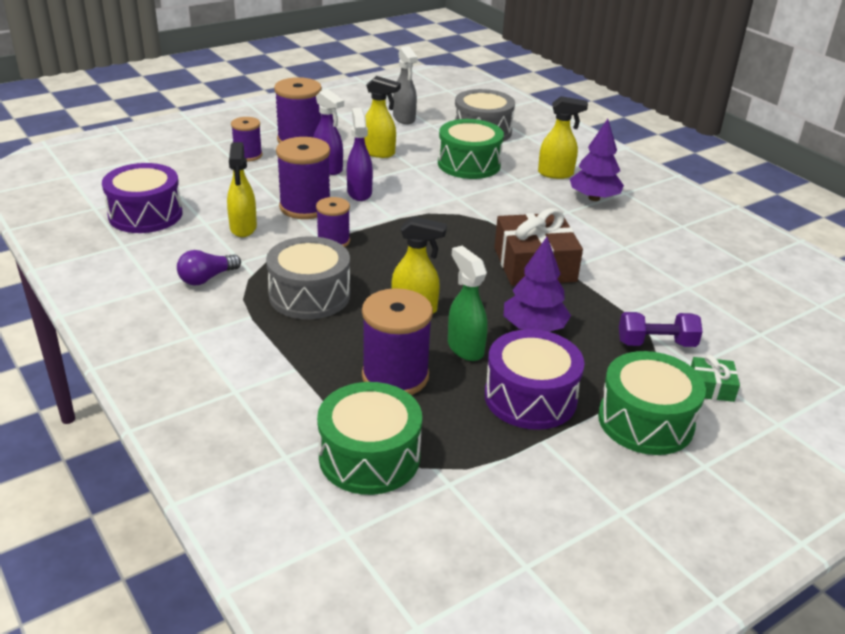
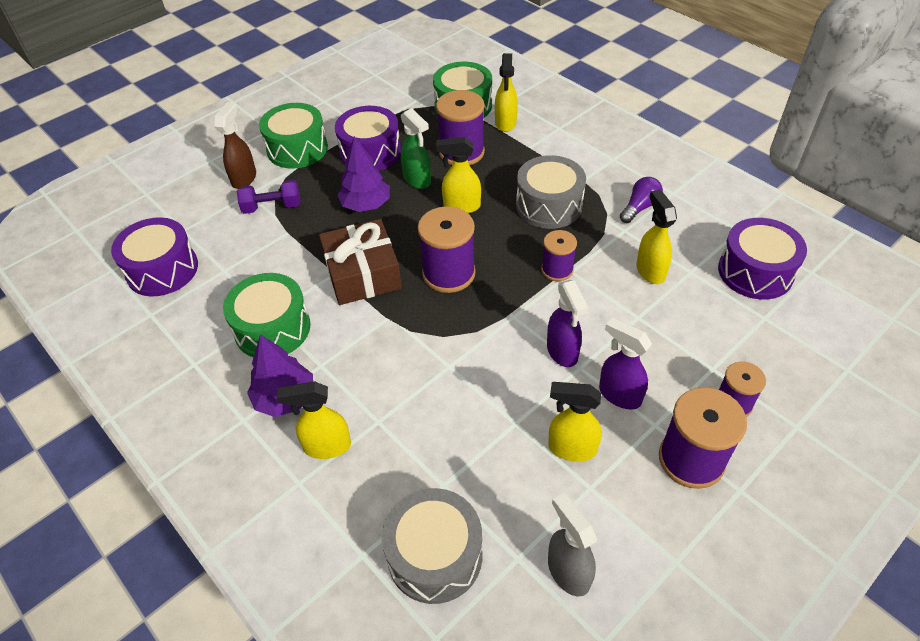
camera: 175 degrees right, 15 degrees up
(305, 207) = (608, 314): purple spool -> purple spool (449, 273)
(312, 412) = (505, 123): none -> yellow spray bottle
(469, 164) = (444, 446): green drum -> green drum (272, 328)
(711, 387) = (244, 178): green gift -> brown spray bottle
(759, 297) = (162, 270): none -> purple drum

